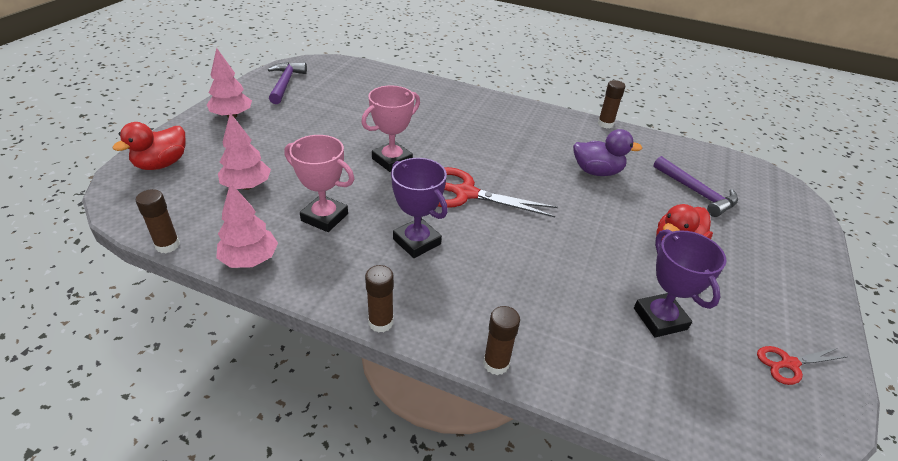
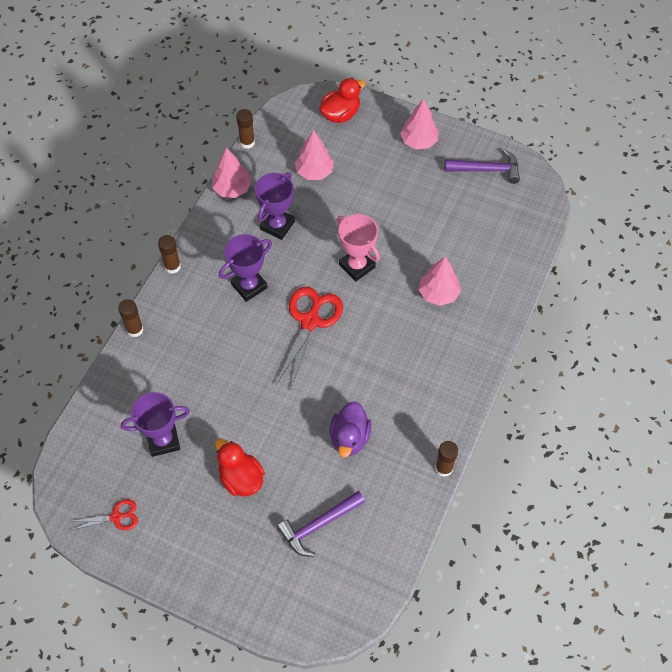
camera: 95 degrees right, 20 degrees up
(162, 164) = (340, 114): red duck -> red duck turned 105 degrees clockwise
(324, 217) = (277, 225): pink trophy -> purple trophy
(427, 116) = (438, 294): none -> pink tree
(789, 364) = (116, 517): red scissors -> red scissors turned 90 degrees clockwise

